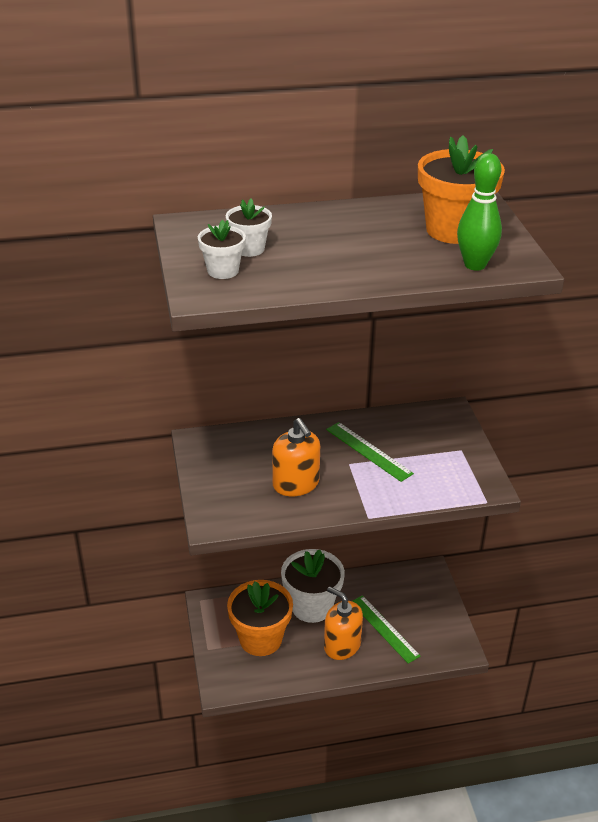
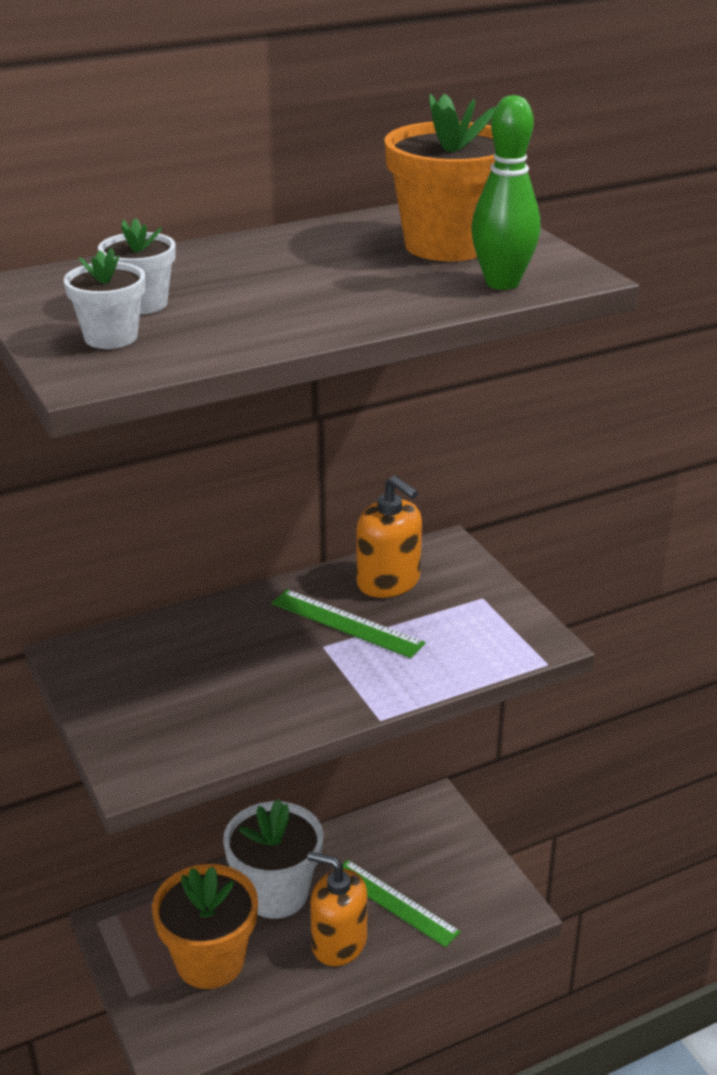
camera: 15 degrees left, 5 degrees down
(296, 484) = (251, 690): orange soap dispenser -> orange soap dispenser (388, 581)

